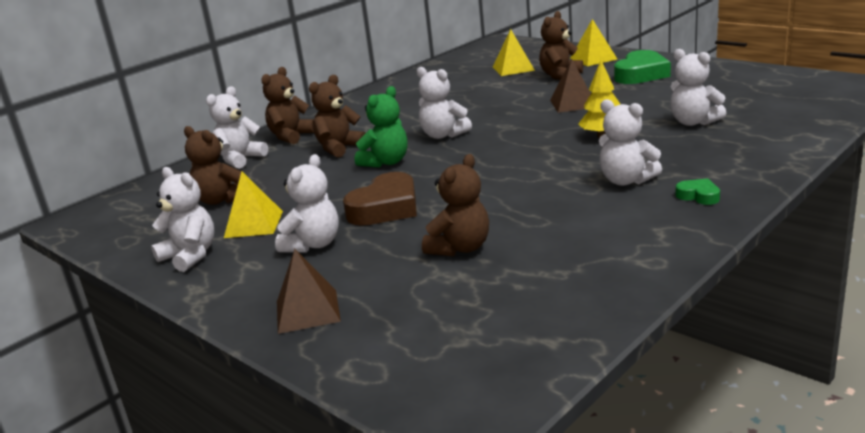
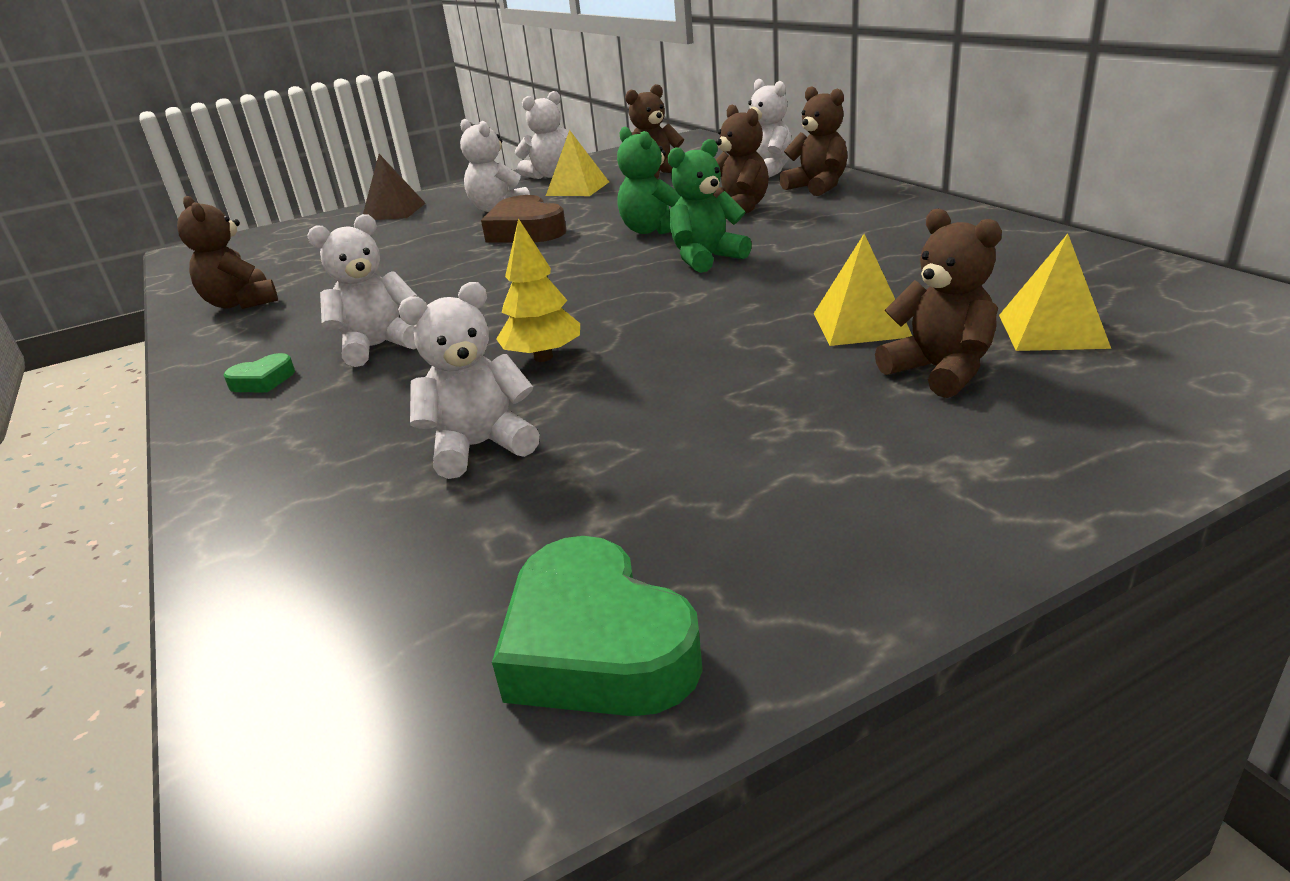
camera: 110 degrees right, 5 degrees up
(443, 135) = (706, 259): white teddy bear -> green teddy bear
(460, 248) = (389, 256): brown teddy bear -> brown teddy bear (241, 303)
(573, 103) = (731, 358): brown pyramid -> none
(593, 59) = (1073, 434): yellow pyramid -> yellow pyramid (861, 324)
(641, 74) = (856, 468): green heart -> green heart (596, 646)

